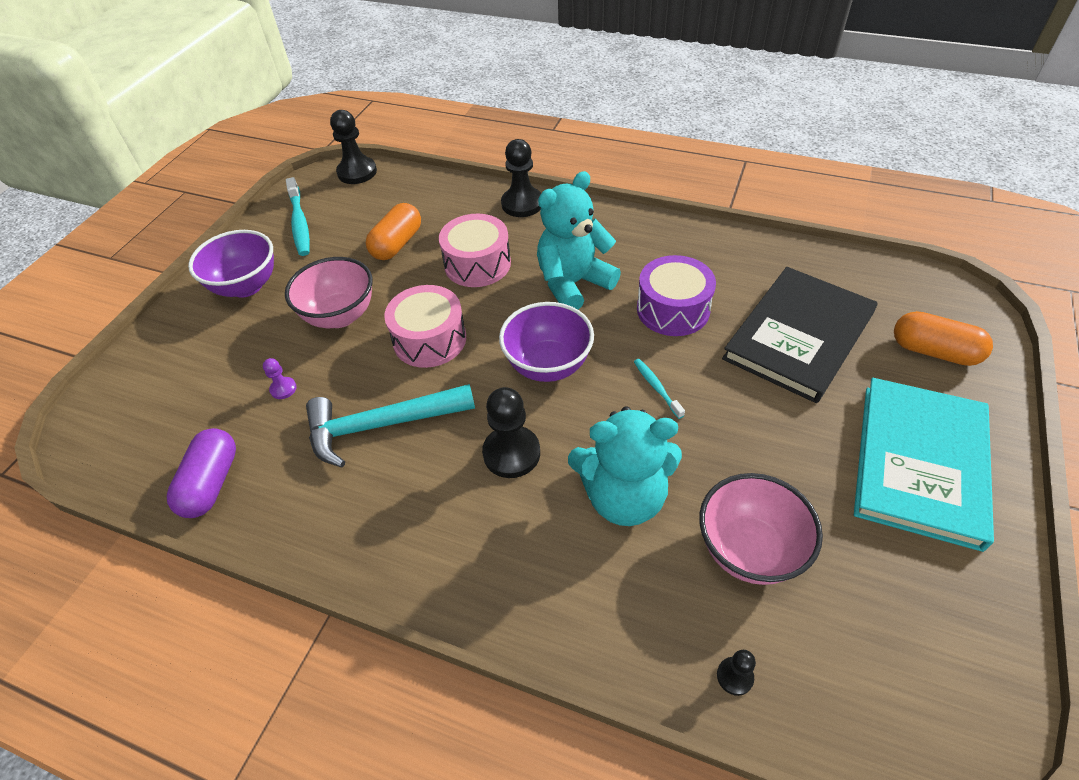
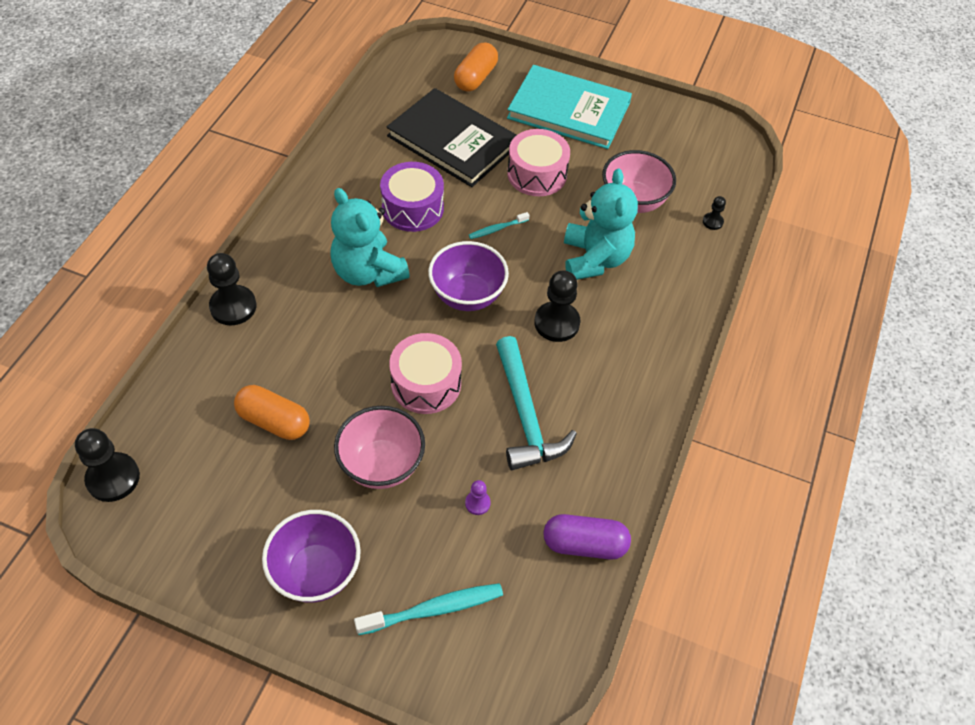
camera: 95 degrees left, 5 degrees up
(299, 223) = (207, 532): turquoise toothbrush -> turquoise toothbrush (433, 609)
(477, 264) = (324, 346): pink drum -> pink drum (537, 174)

